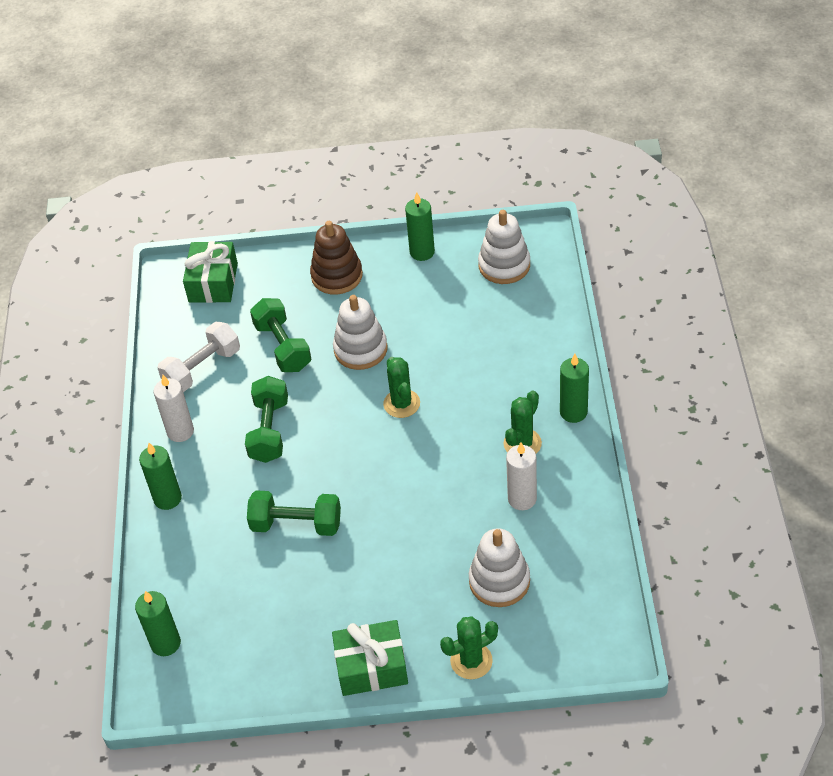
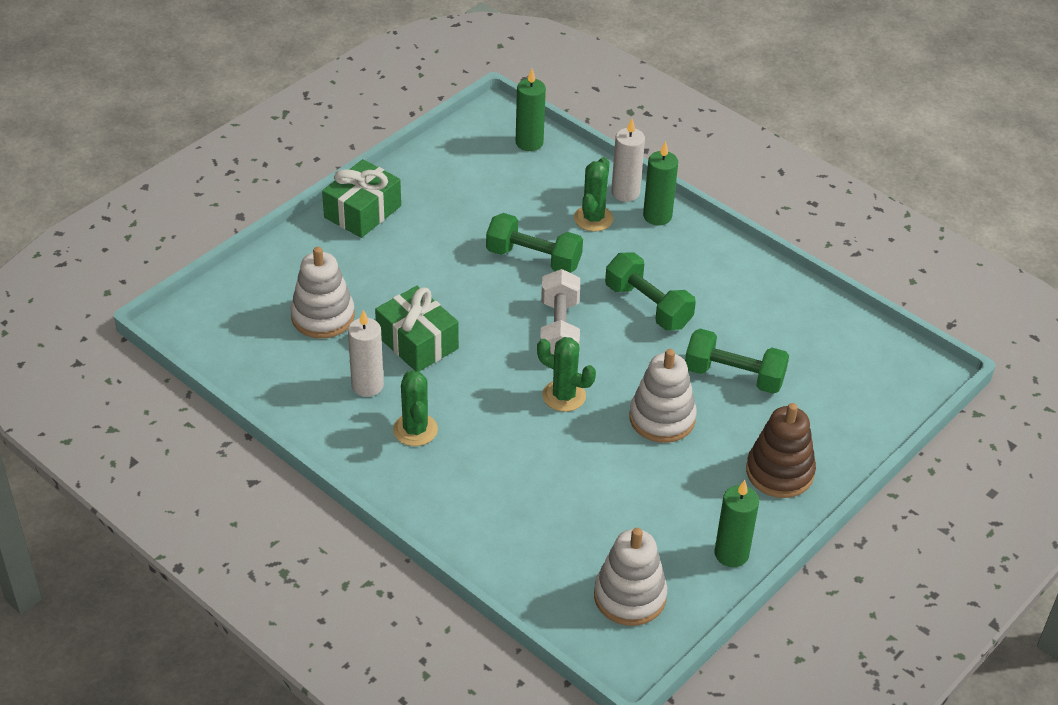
camera: 130 degrees right, 5 degrees down
(180, 431) = (718, 262): white candle -> white candle (625, 193)
(202, 368) = (774, 316): white dumbbell -> white dumbbell (559, 331)
(213, 282) = (880, 390): green gift -> green gift (417, 342)
(296, 524) = (533, 259): green dumbbell -> green dumbbell turned 60 degrees clockwise
(471, 661) = (290, 256): green cactus -> green cactus (593, 218)
(573, 412) = (396, 487): green candle -> none

